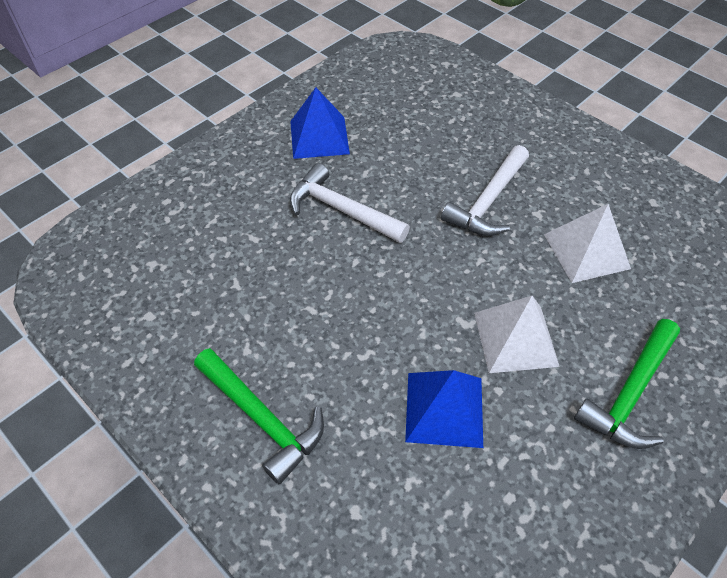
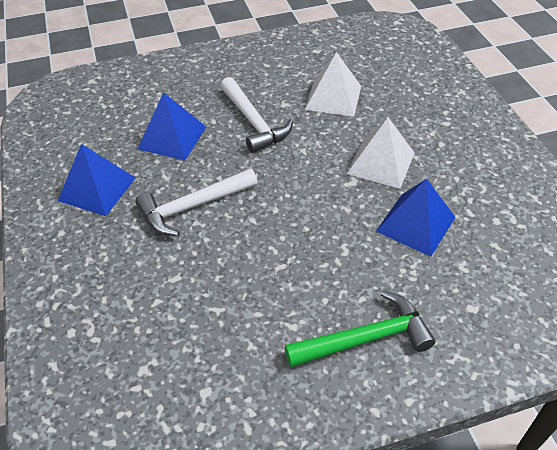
camera: 60 degrees left, 5 degrees down
(417, 153) = (172, 137): none -> blue pyramid
(630, 393) = (450, 131): green hammer -> none

